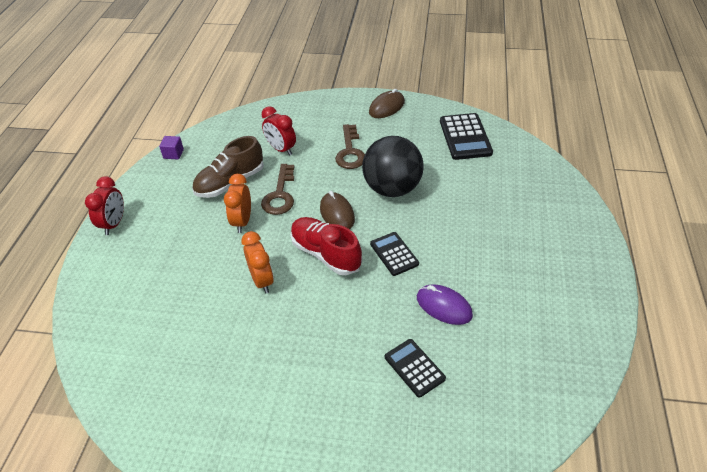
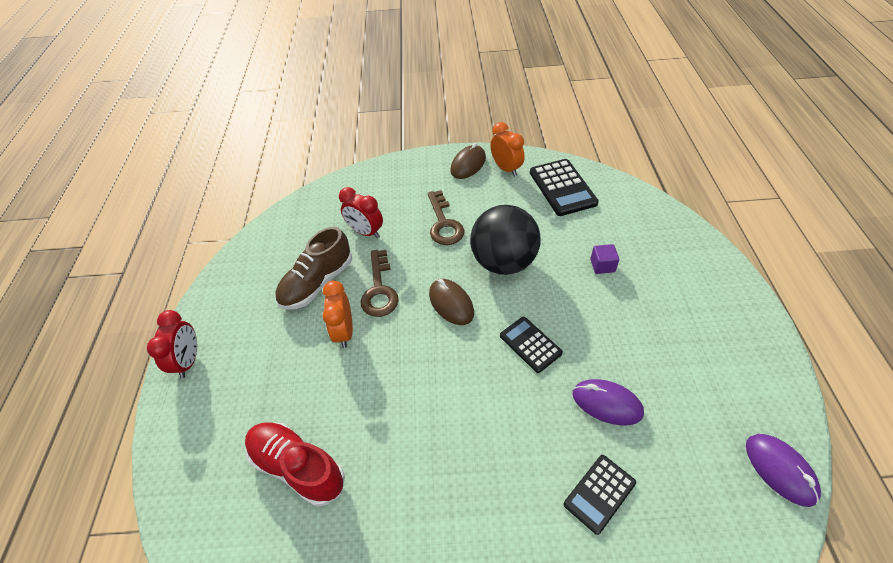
camera: 10 degrees left, 5 degrees up
(173, 154) = (241, 256): purple cube -> purple cube (602, 265)
(262, 281) = (388, 407): orange clock -> orange clock (506, 169)
(325, 254) = (453, 358): red shoe -> red shoe (297, 467)
(414, 368) = (599, 493): black calculator -> black calculator turned 90 degrees counterclockwise
(574, 377) = (780, 470): none -> purple mouse

